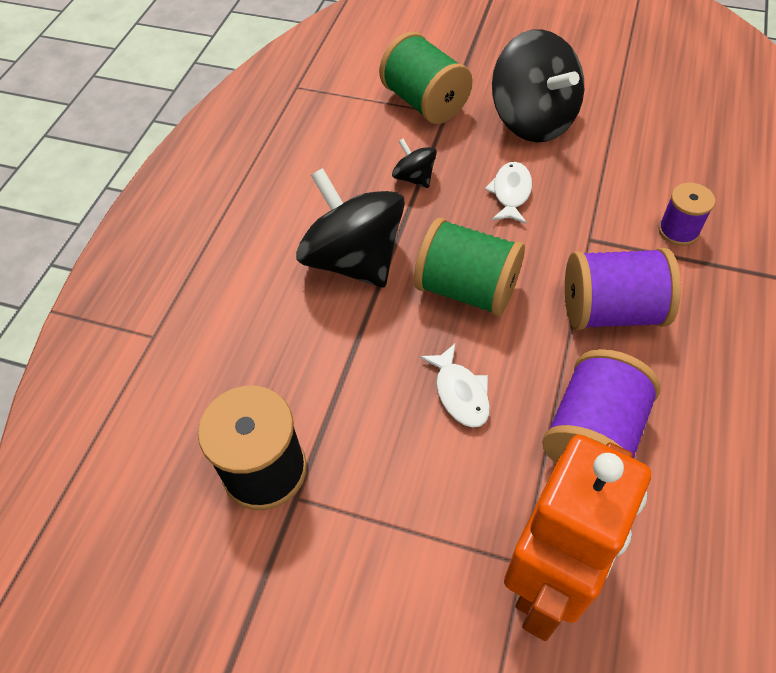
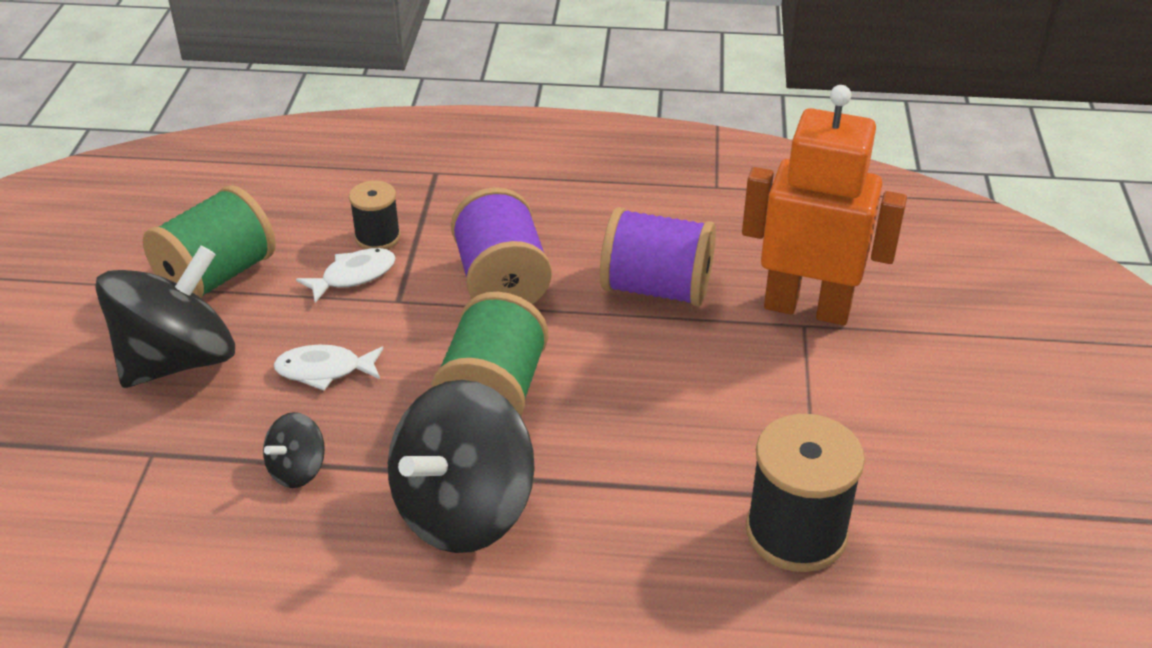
camera: 105 degrees left, 15 degrees down
(425, 103) = (125, 481): green spool -> green spool (217, 276)
(460, 393) = (640, 384): white fish -> white fish (354, 276)
(678, 231) = (377, 237): purple spool -> black spool

